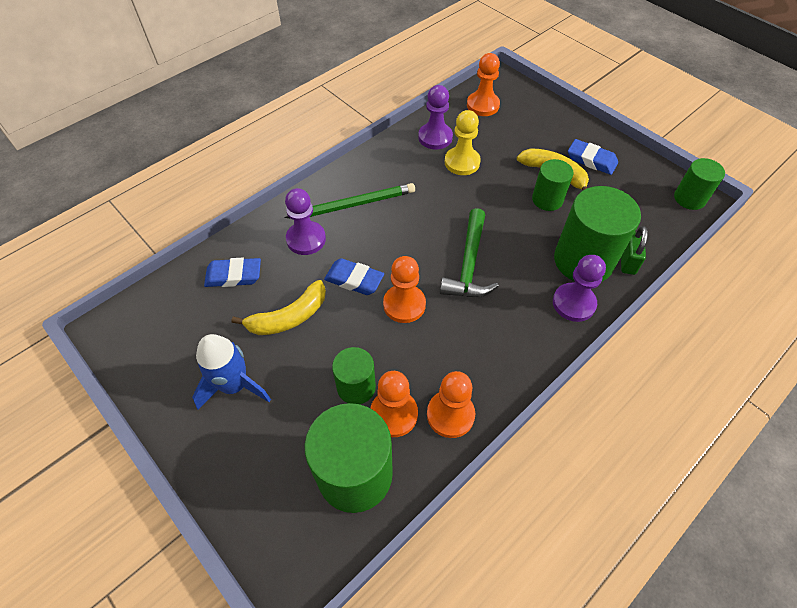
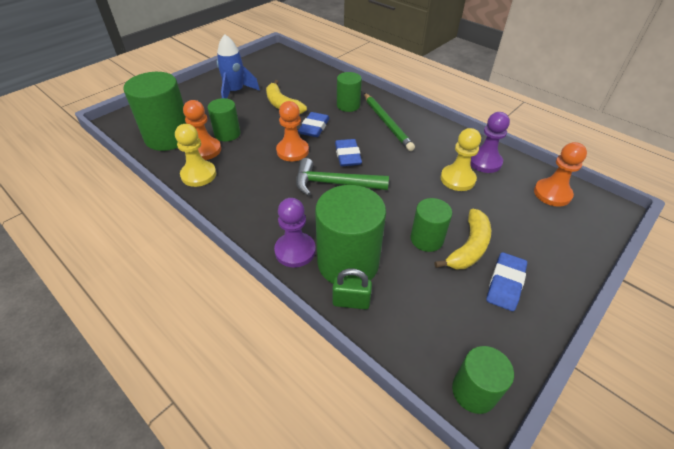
camera: 85 degrees right, 10 degrees down
(234, 275) = (314, 83): blue eraser -> blue eraser (348, 156)
(306, 239) = (348, 105): purple pawn -> green cylinder
(450, 414) = (198, 175): orange pawn -> yellow pawn

